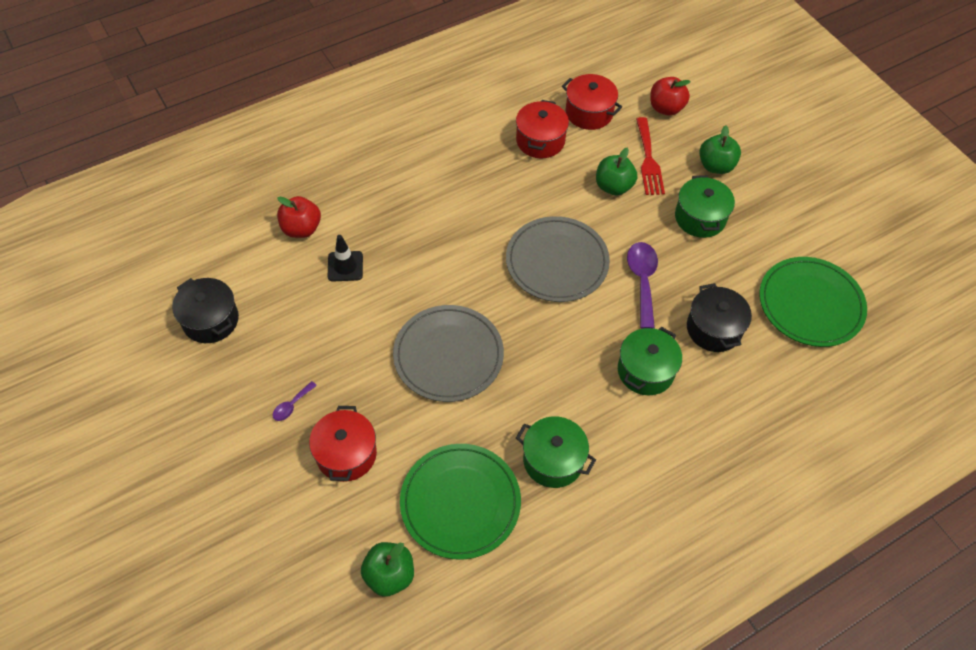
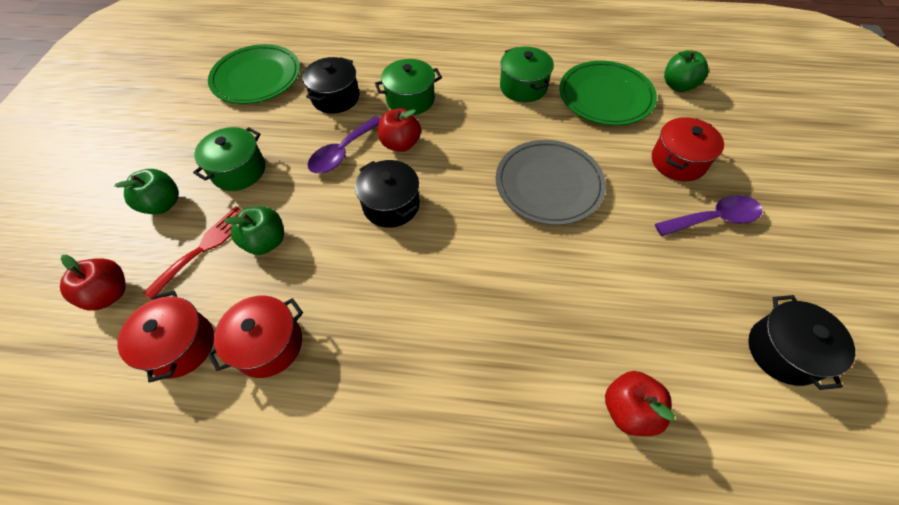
camera: 140 degrees left, 0 degrees up
(292, 405) = (714, 219): purple spoon -> purple spoon, size x1.97
(345, 266) = (598, 324): black traffic cone -> none
(557, 262) = (391, 205): grey plate -> black pot
(604, 318) = (401, 144): none -> red apple

